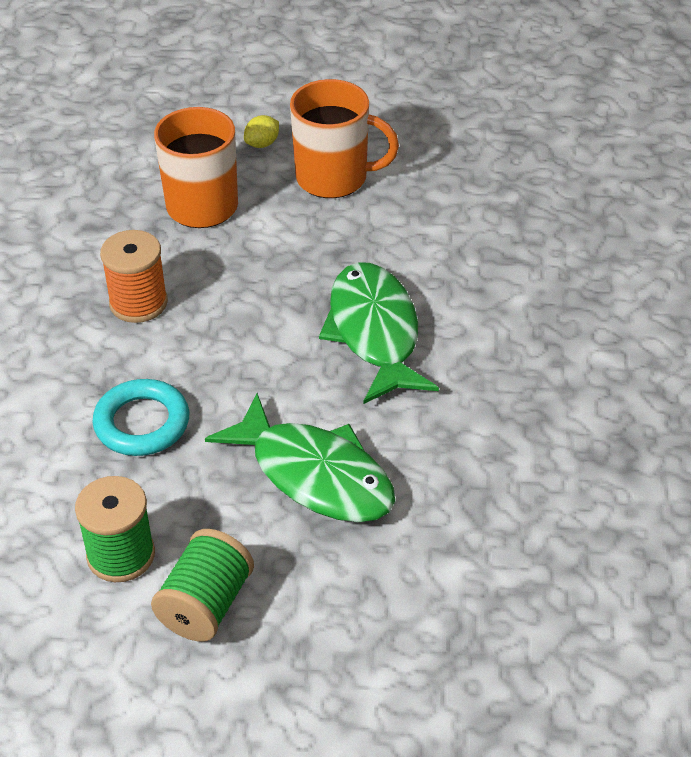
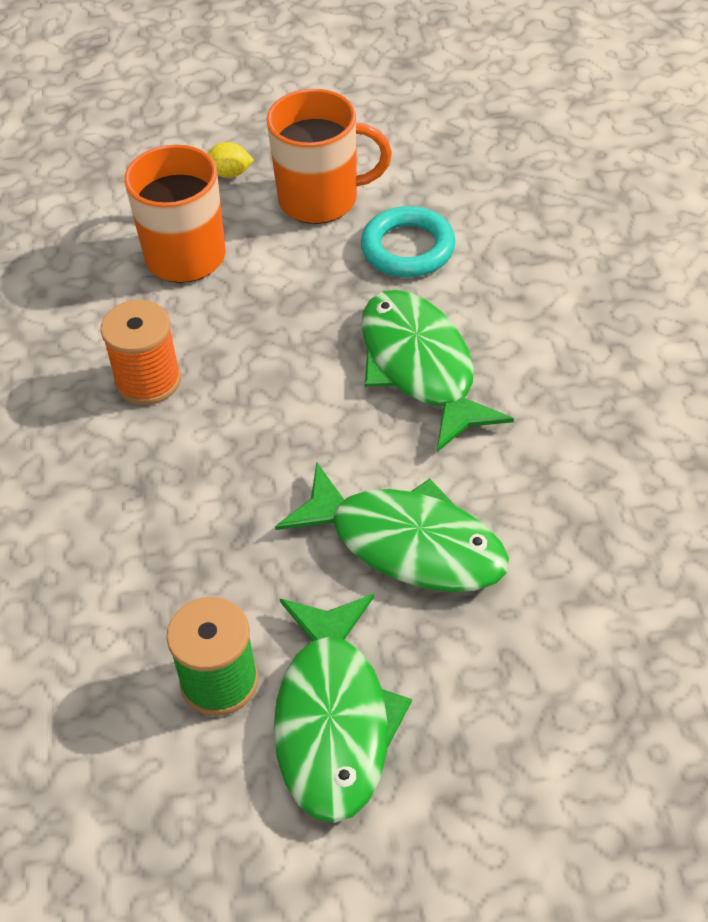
camera: 10 degrees left, 5 degrees up
(142, 423) = (195, 521): turquoise ring -> turquoise ring (408, 248)
(206, 604) = (333, 720): green spool -> green fish
(262, 144) = (230, 173): yellow lemon -> yellow lemon turned 60 degrees clockwise

